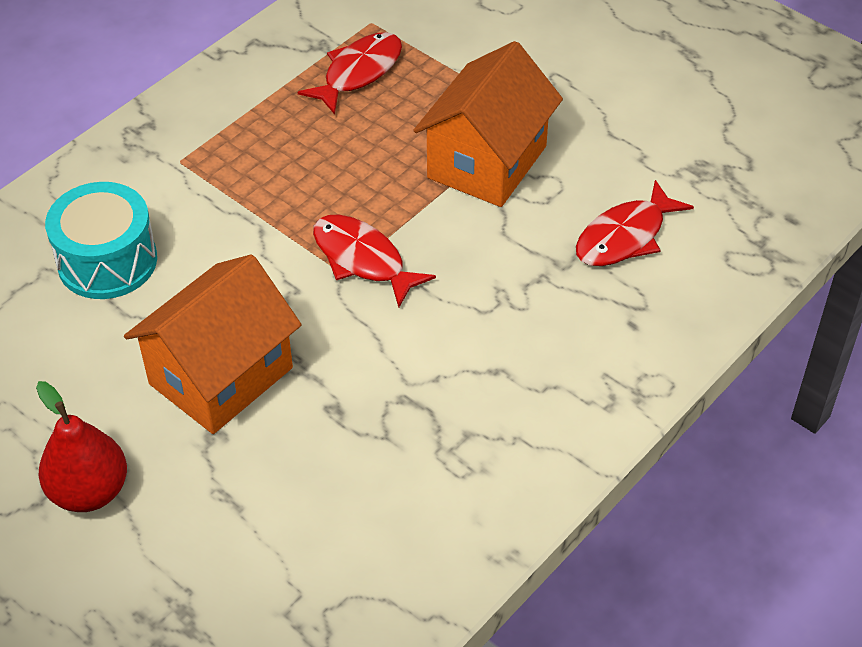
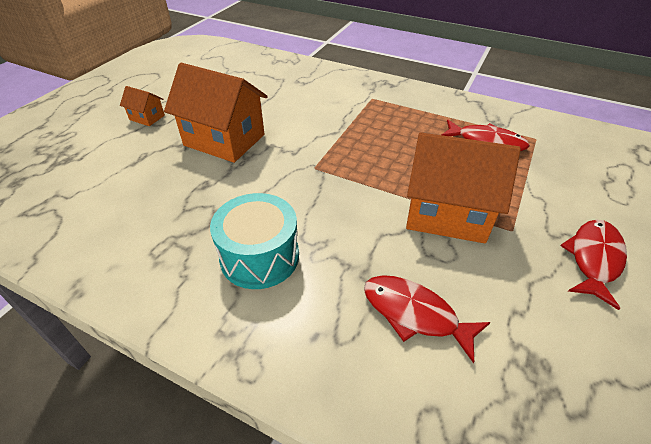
camera: 75 degrees right, 5 degrees down
(89, 491) = (147, 117): red pear -> orange house
(107, 261) = (293, 93): turquoise drum -> turquoise drum (259, 256)
(363, 259) = (328, 173): red fish -> red fish (594, 259)

